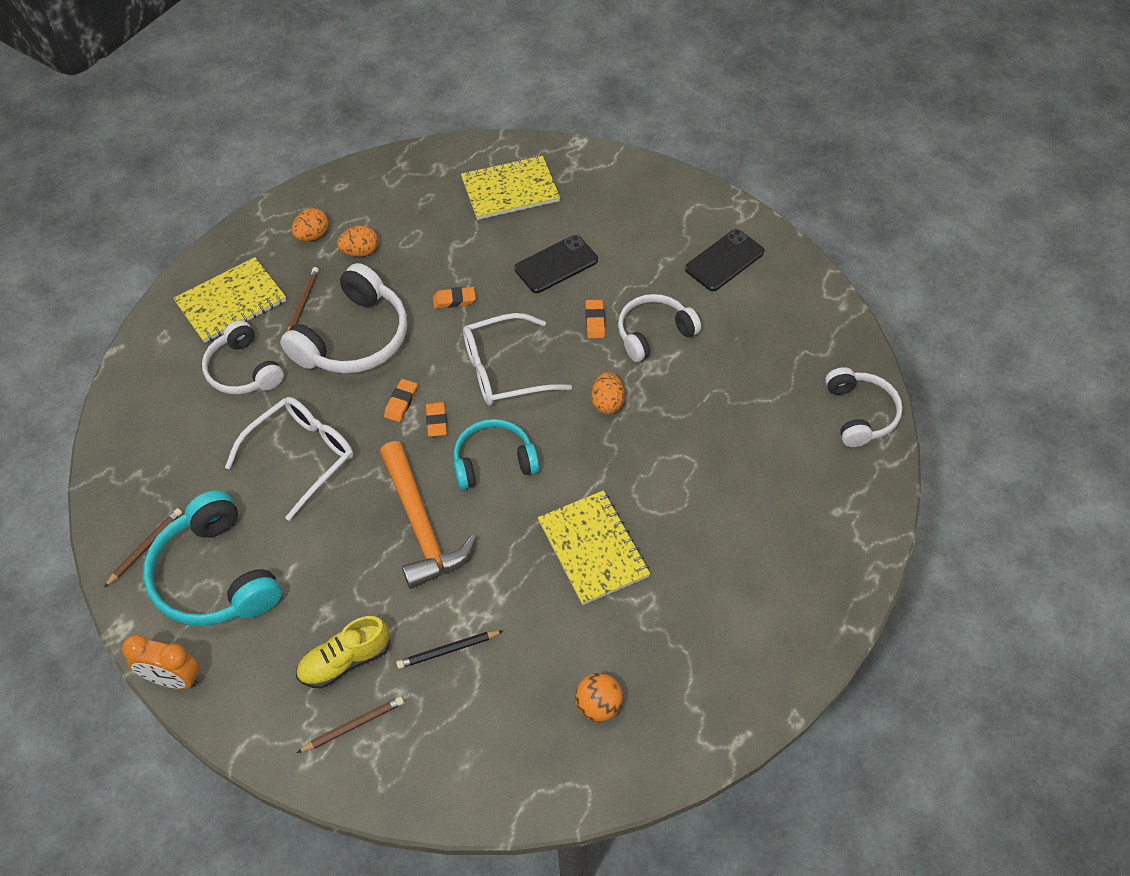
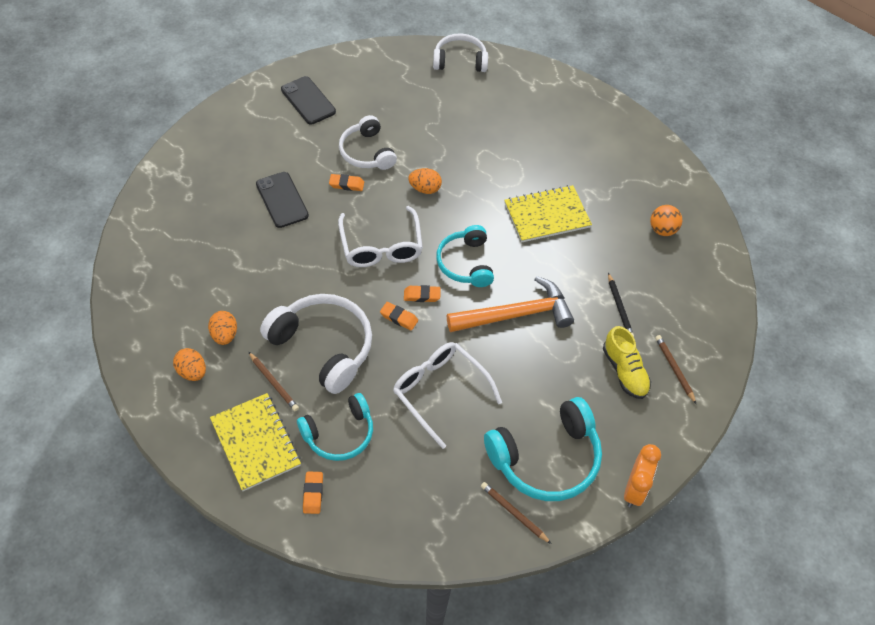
camera: 85 degrees left, 0 degrees up
(243, 370) = (339, 434): white headphones -> turquoise headphones
(303, 303) = (273, 383): brown pencil -> brown pencil turned 150 degrees counterclockwise
(454, 300) = (300, 271): orange eraser -> orange eraser (313, 494)
(510, 190) = (188, 219): yellow notebook -> none

